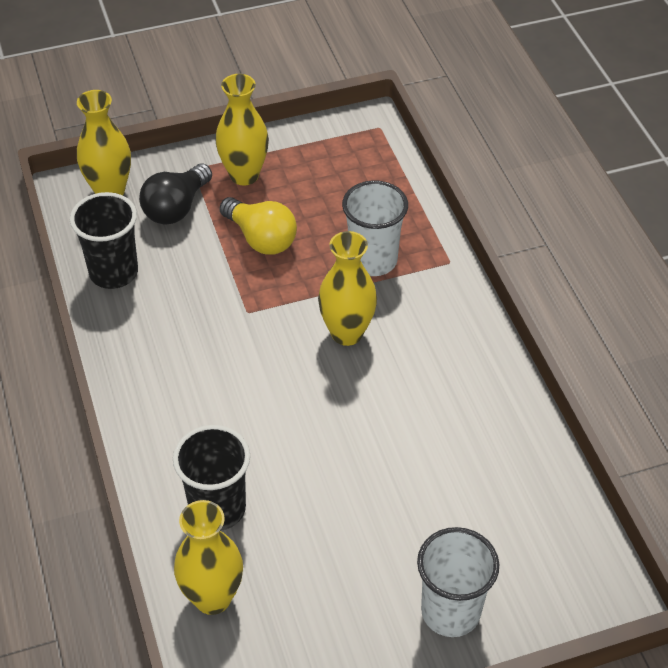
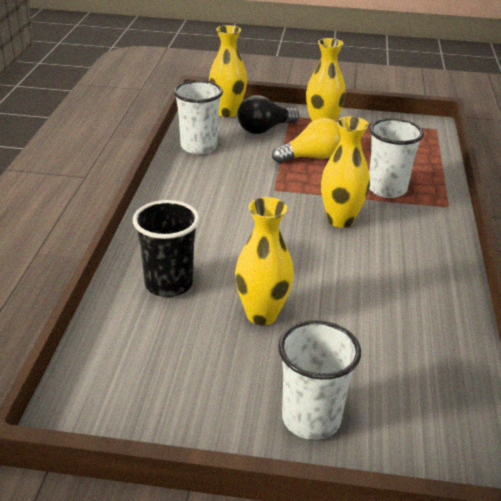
camera: 25 degrees right, 15 degrees down
(113, 272) = (198, 147): black cup -> white cup
(212, 598) = (121, 335): yellow vase -> yellow vase (262, 314)
(261, 238) = (311, 157): yellow light bulb -> yellow light bulb turned 90 degrees counterclockwise

